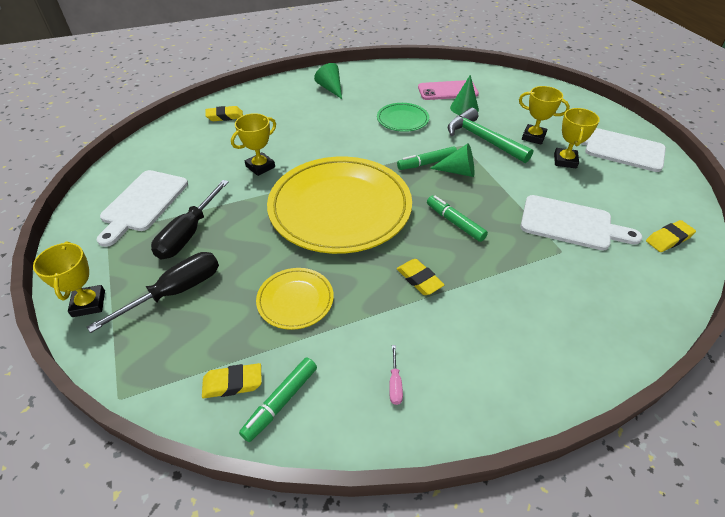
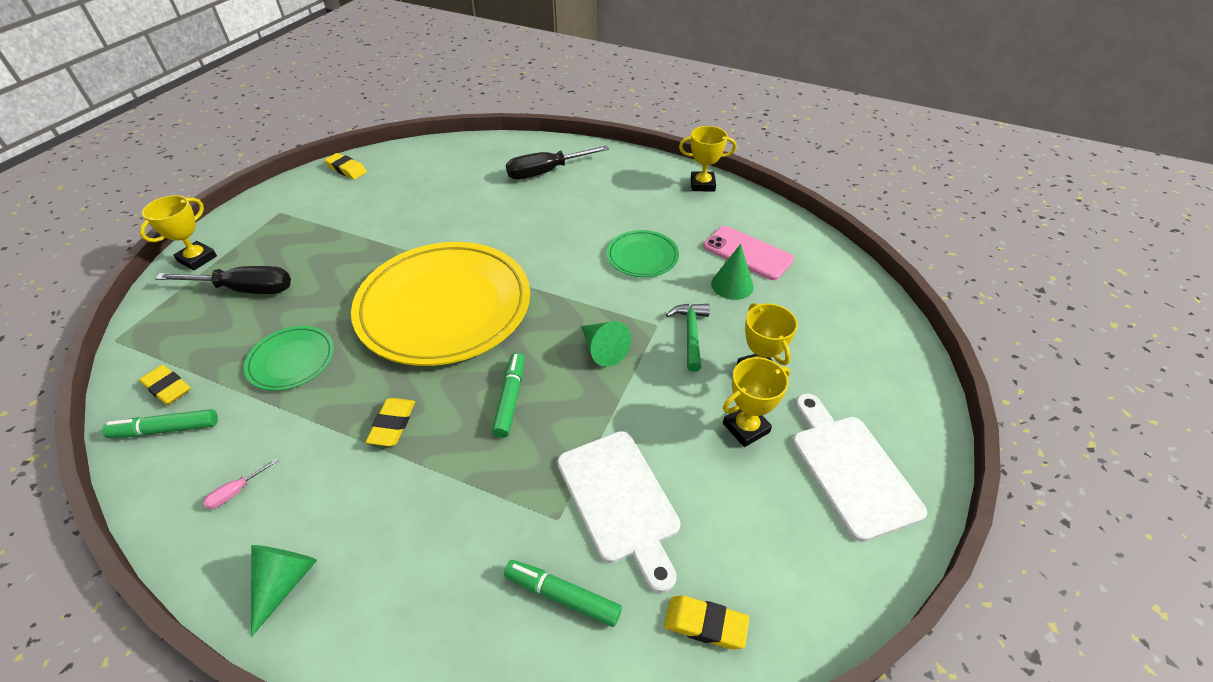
camera: 45 degrees right, 0 degrees up
(143, 203) = (331, 202): white cutting board -> none
(189, 233) = (319, 248): black screwdriver -> black screwdriver (546, 172)
(225, 116) = (495, 159): yellow eraser -> yellow eraser (346, 169)
(260, 166) = (448, 224): yellow trophy -> yellow trophy (702, 185)
(295, 300) = (291, 360): yellow plate -> green plate
(330, 88) = (627, 181): green cone -> green cone (284, 582)
(427, 163) = (588, 319): green marker -> green marker (563, 596)
(483, 139) = (690, 334): green hammer -> green hammer, size x0.64

